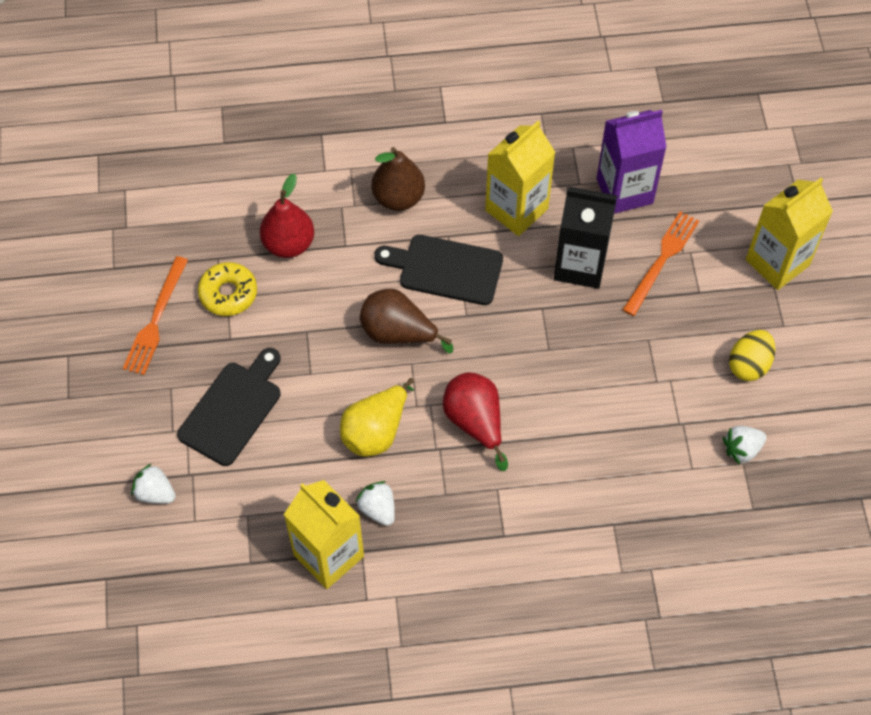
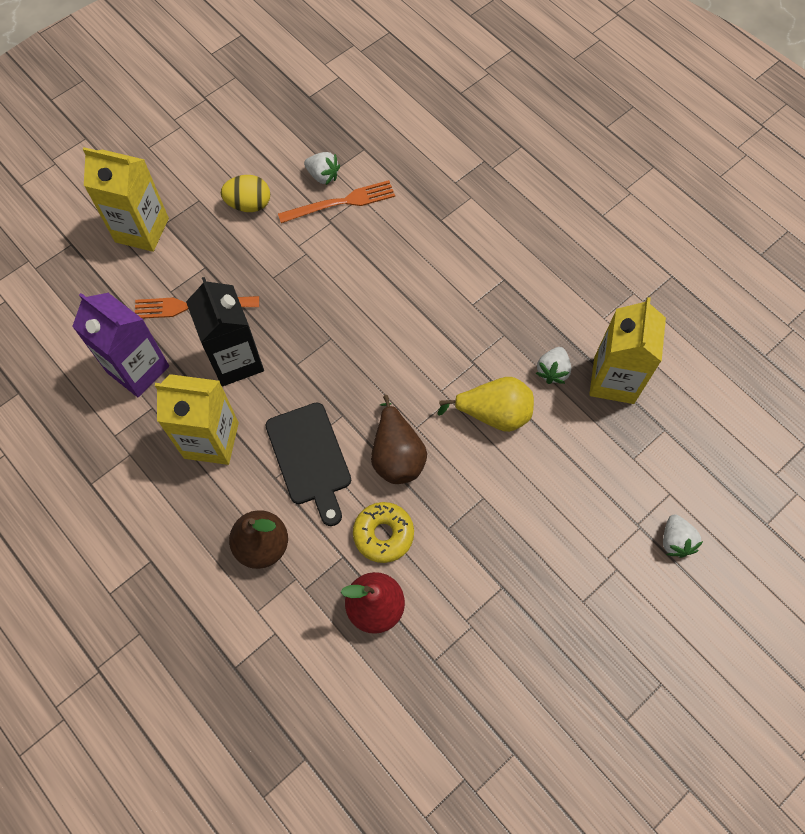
camera: 125 degrees left, 5 degrees up
(156, 319) = (533, 667): orange fork -> orange fork (341, 202)
(228, 293) = (462, 622): yellow donut -> yellow donut (383, 534)
(232, 409) = (561, 535): black cutting board -> none
(475, 422) = (431, 350): red pear -> none

